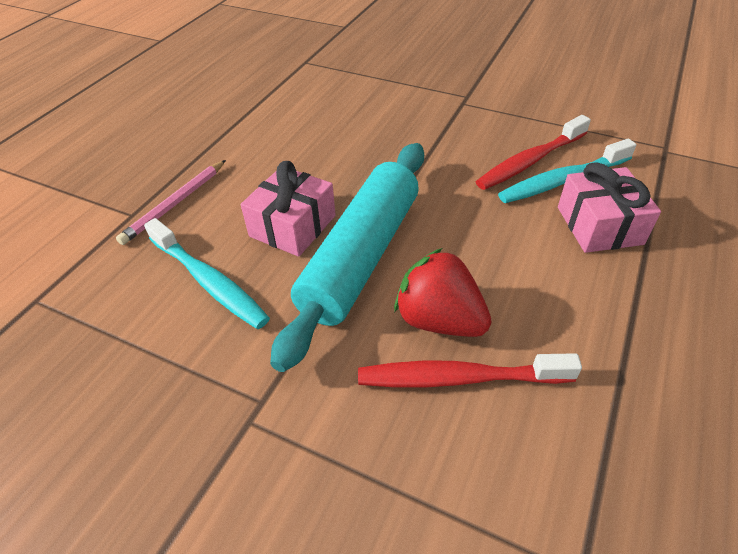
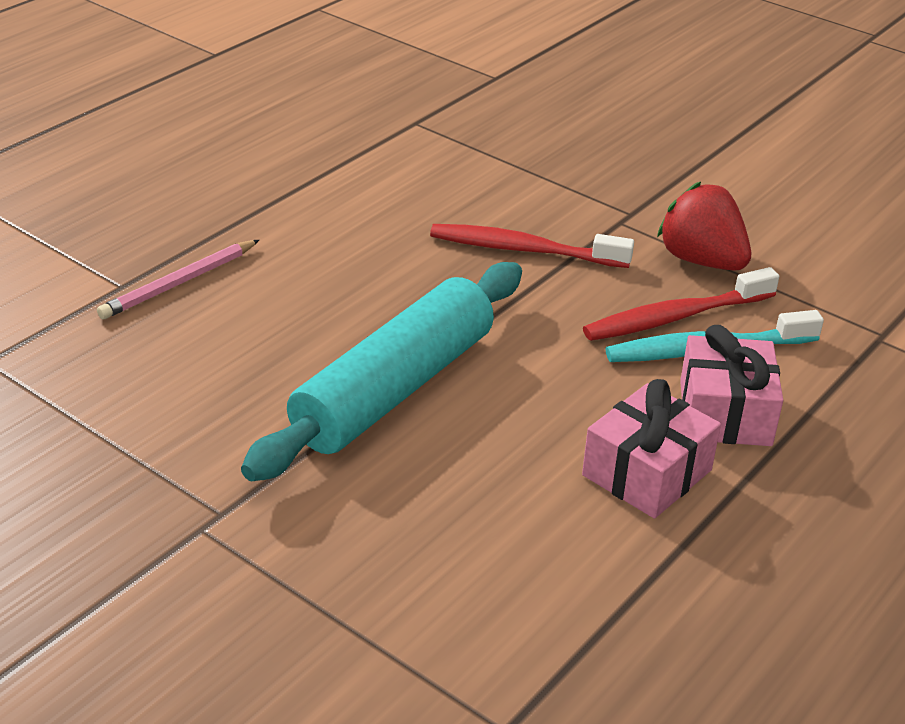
camera: 10 degrees right, 10 degrees down
(209, 281) = (197, 380): turquoise toothbrush -> none
(292, 226) = (320, 337): pink gift -> pink gift (646, 472)
(439, 320) = (461, 475): red strawberry -> red strawberry (701, 260)
(459, 378) = (457, 537): red toothbrush -> red toothbrush (524, 250)

